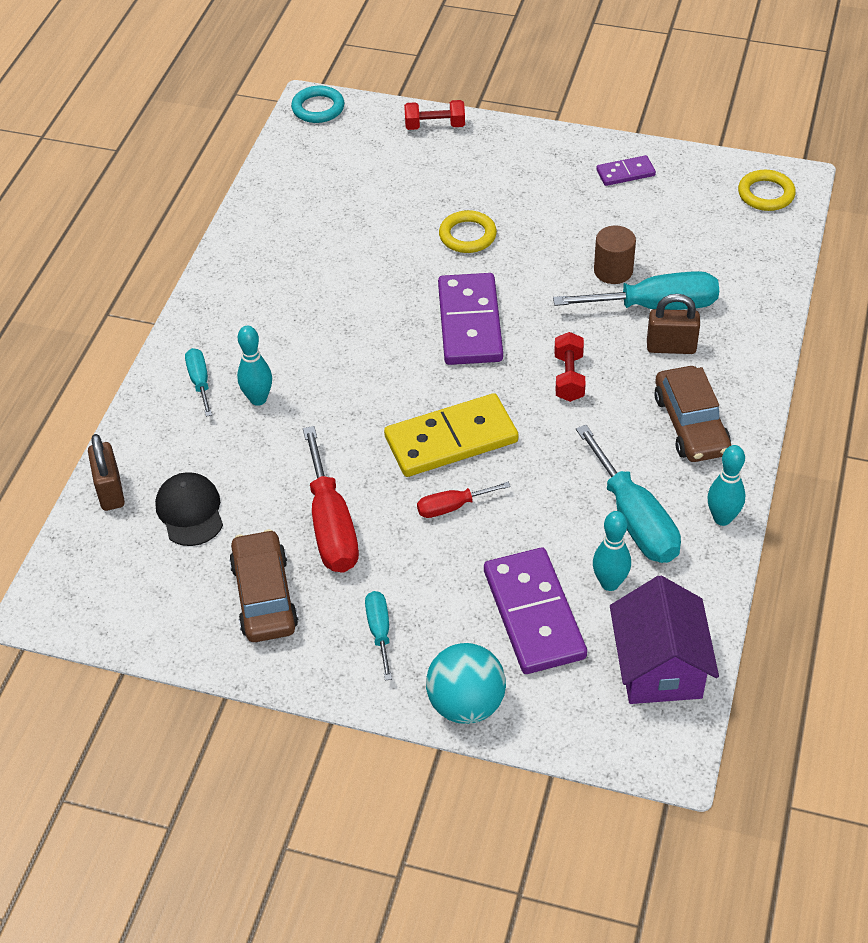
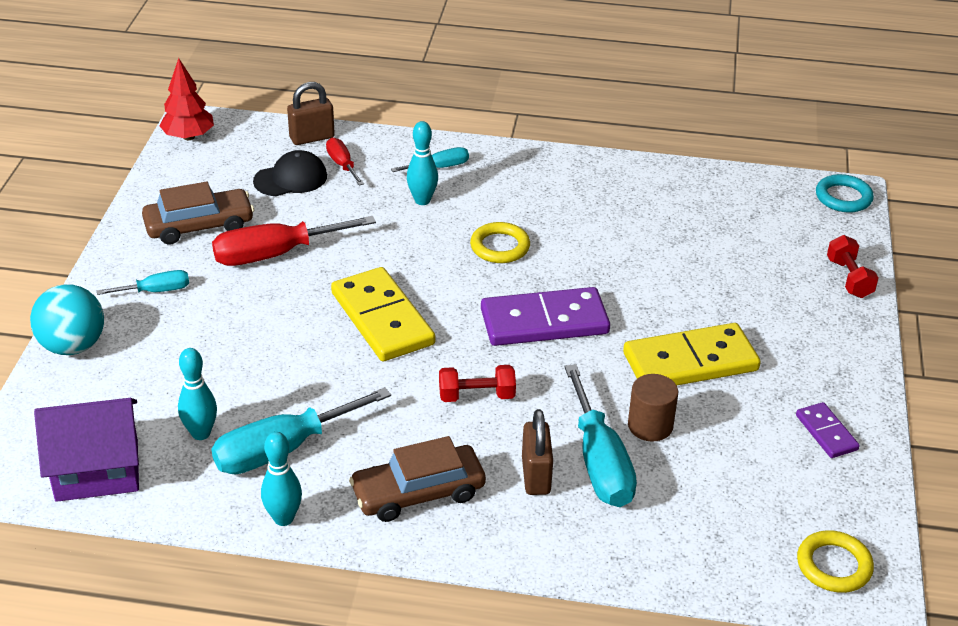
camera: 80 degrees right, 10 degrees down
(73, 613) = (188, 137): none -> red tree
(452, 507) = (297, 324): red screwdriver -> red screwdriver (342, 165)
(467, 235) = (677, 312): yellow ring -> yellow ring (500, 247)
(533, 614) = (167, 383): purple domino -> none
(534, 236) = (690, 362): none -> yellow domino

